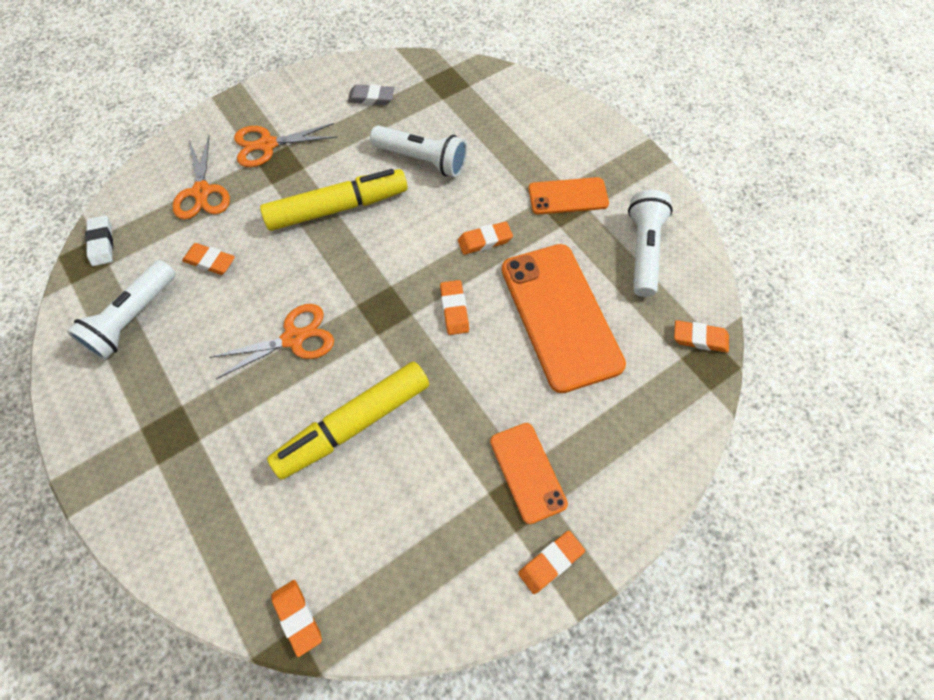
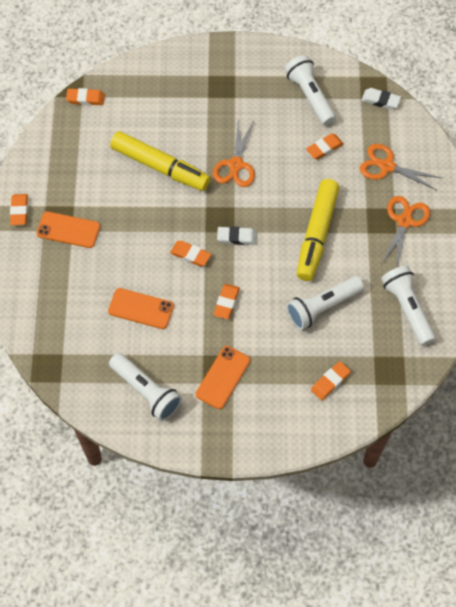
camera: 125 degrees right, 0 degrees up
(353, 424) = (160, 167): yellow marker -> yellow marker turned 120 degrees clockwise
(371, 98) = (407, 309): grey eraser -> white flashlight
(396, 278) = (237, 237): none -> white eraser
(560, 316) = (141, 309): orange phone -> orange phone, size x0.54
(699, 338) = (65, 374): orange eraser -> orange eraser (330, 382)

